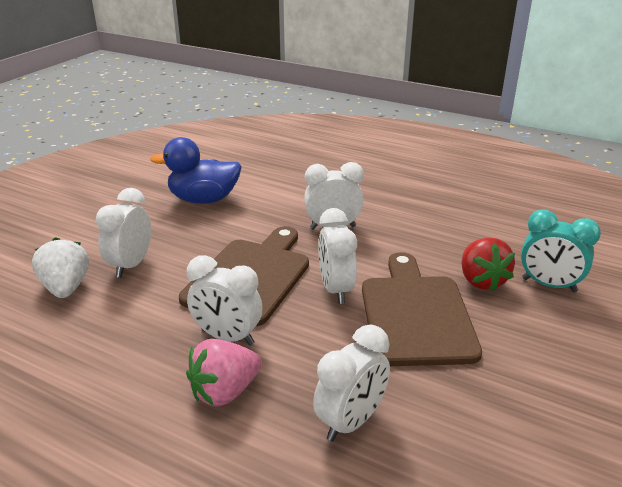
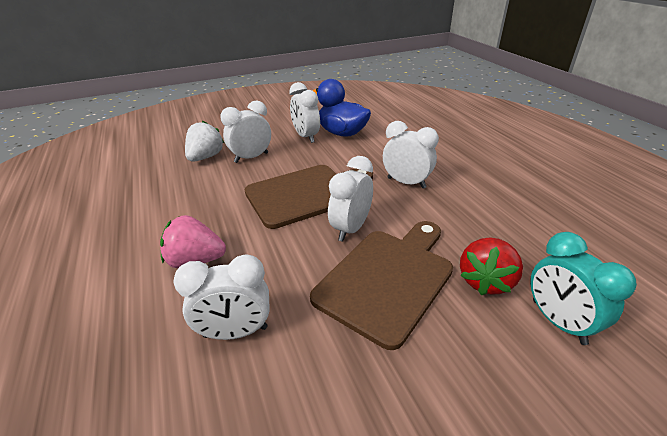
camera: 40 degrees right, 5 degrees up
(227, 337) = (242, 226): white clock -> white clock (306, 137)

